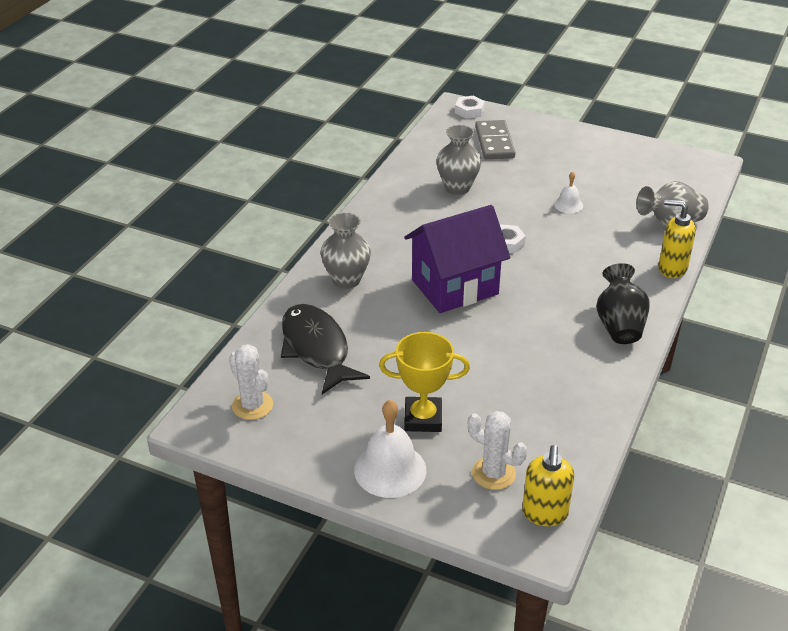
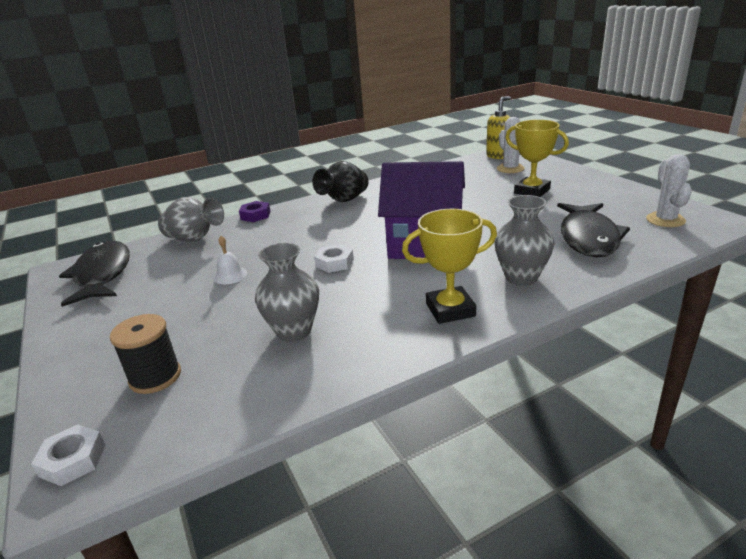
camera: 140 degrees left, 10 degrees down
(375, 235) = (450, 310): none -> yellow trophy
(390, 470) = (573, 179): white bell -> none
(494, 142) = (155, 377): grey domino -> black spool
(667, 171) = (102, 274): none -> black fish
(672, 268) = (255, 215): yellow soap dispenser -> purple nut

